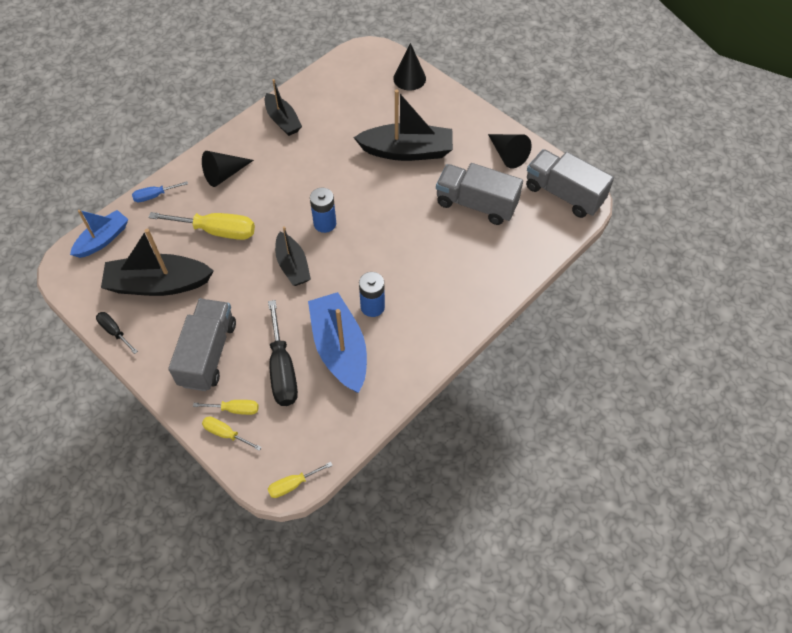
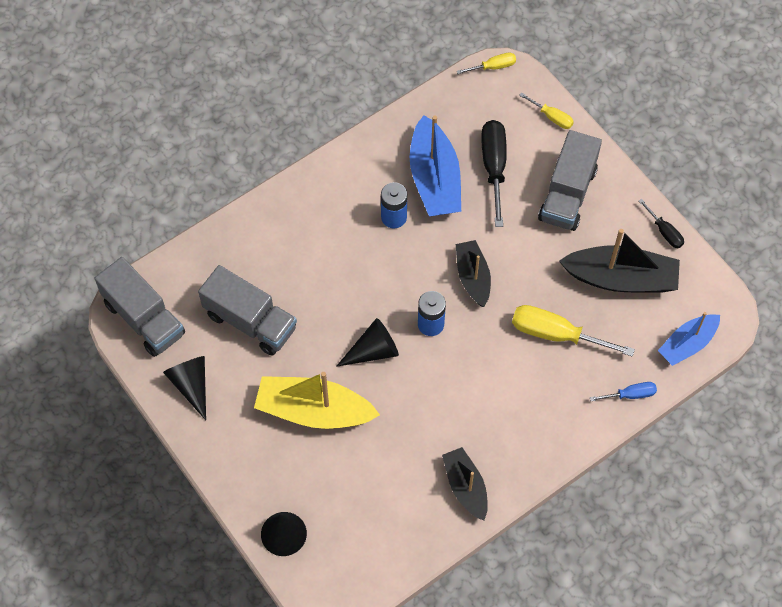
camera: 170 degrees left, 5 degrees up
(224, 174) = (545, 413): black cone -> black cone (373, 351)
(235, 409) = (542, 137): yellow screwdriver -> none
(407, 151) = (314, 411): black boat -> yellow boat

